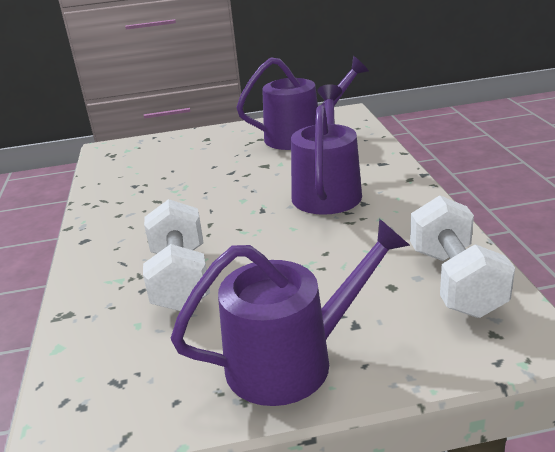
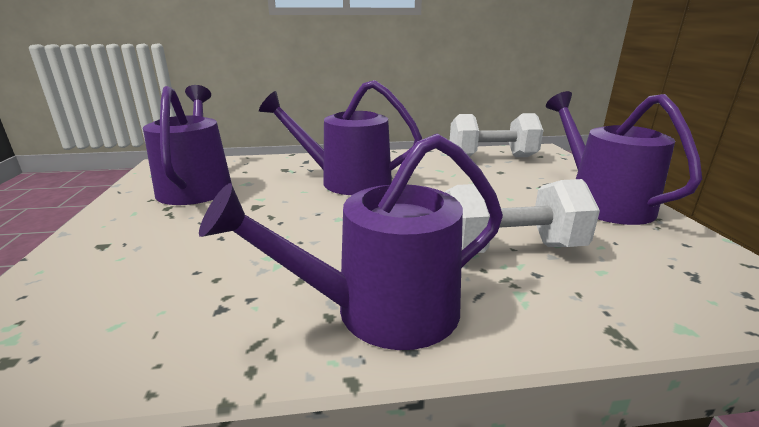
camera: 90 degrees left, 5 degrees down
(117, 229) = (382, 310): none -> purple watering can

